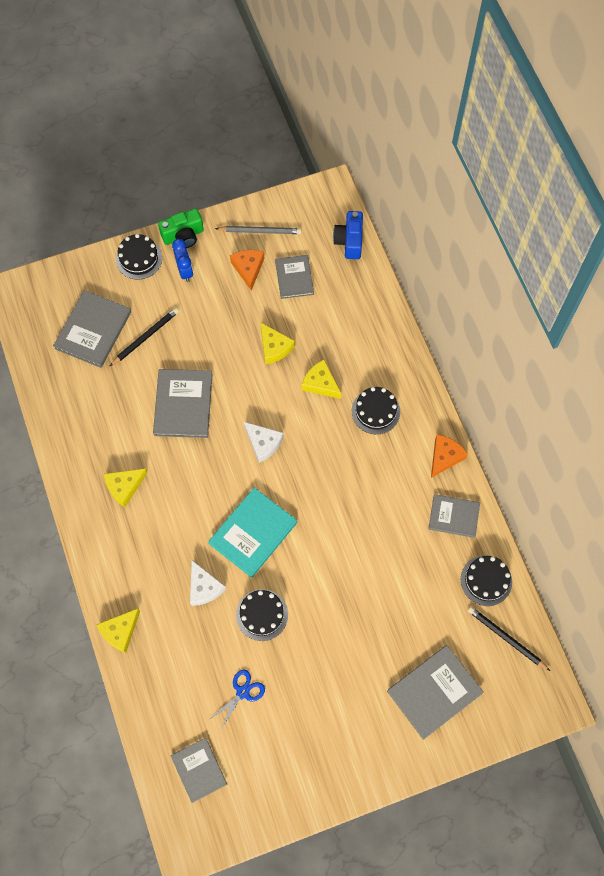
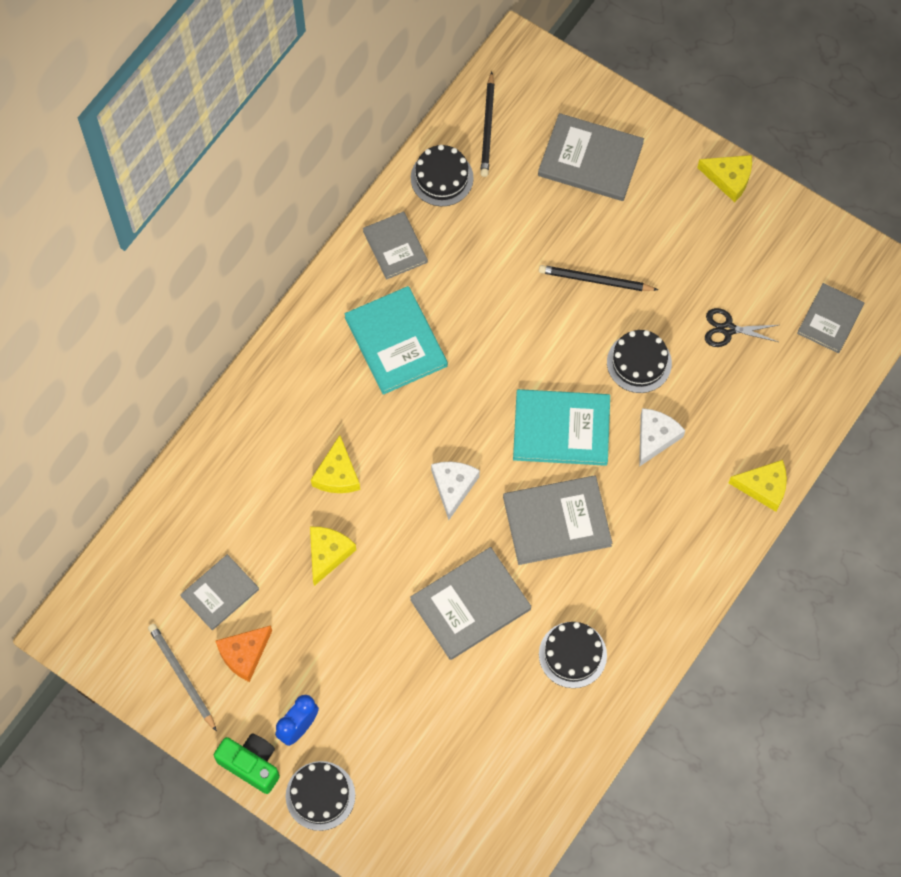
camera: 125 degrees left, 0 degrees up
(93, 330) = (453, 777): grey book -> grey book (557, 521)
(124, 487) = (612, 597): yellow cheese -> yellow cheese (729, 178)
(145, 337) = (418, 709): black pencil -> black pencil (595, 280)
(243, 692) = (728, 329): blue scissors -> black scissors
(349, 241) = (126, 562): blue camera -> none
(375, 411) = (330, 395): black cake -> black cake (572, 654)
(385, 473) = (396, 342): none -> turquoise book
(444, 457) = (333, 294): orange cheese -> none

